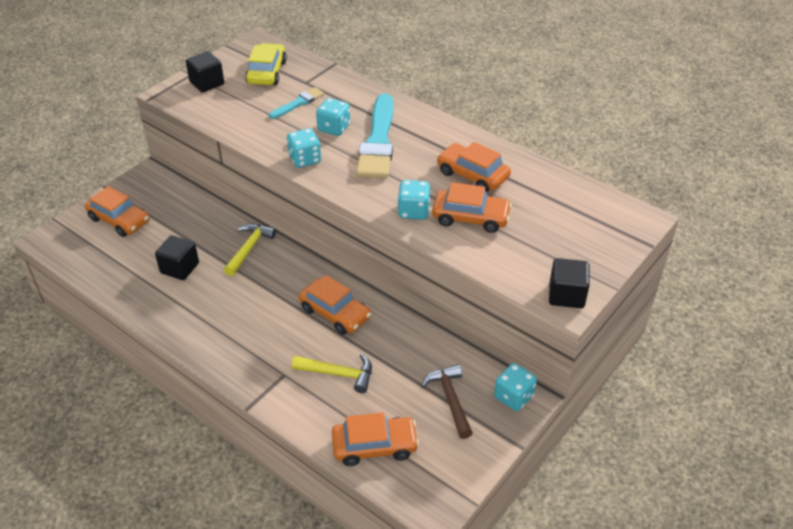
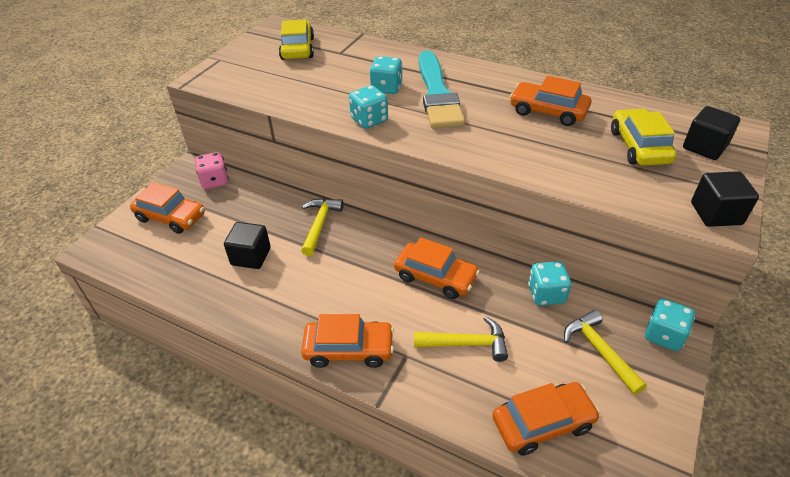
camera: 10 degrees left, 0 degrees up
(167, 191) = (215, 181): none -> pink dice
(207, 83) = (239, 65): black cube -> black cube (704, 147)
(298, 103) = (340, 71): turquoise brush -> none
(413, 211) = (507, 153): turquoise dice -> turquoise dice (546, 294)
(450, 399) = (599, 350): brown hammer -> yellow hammer
(470, 217) = (569, 151): orange car -> orange car (349, 349)
(537, 223) = (639, 146): none -> yellow car

